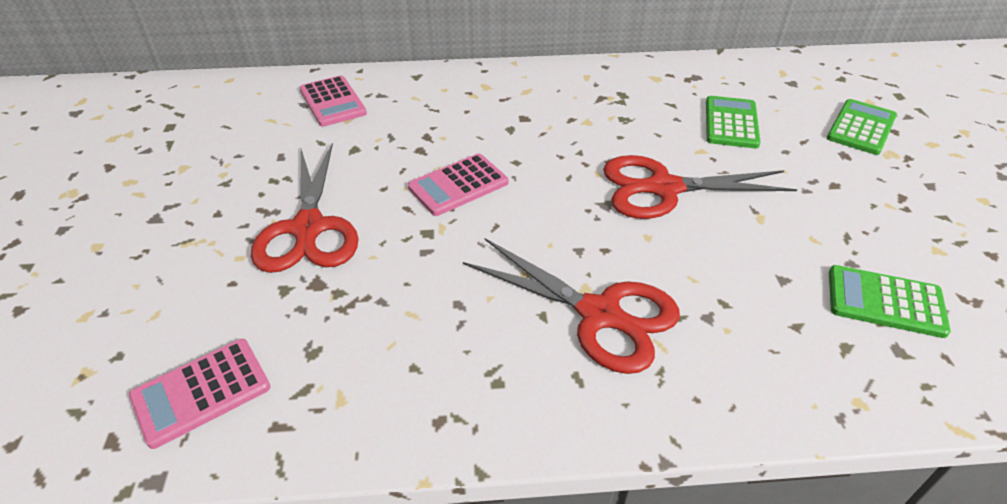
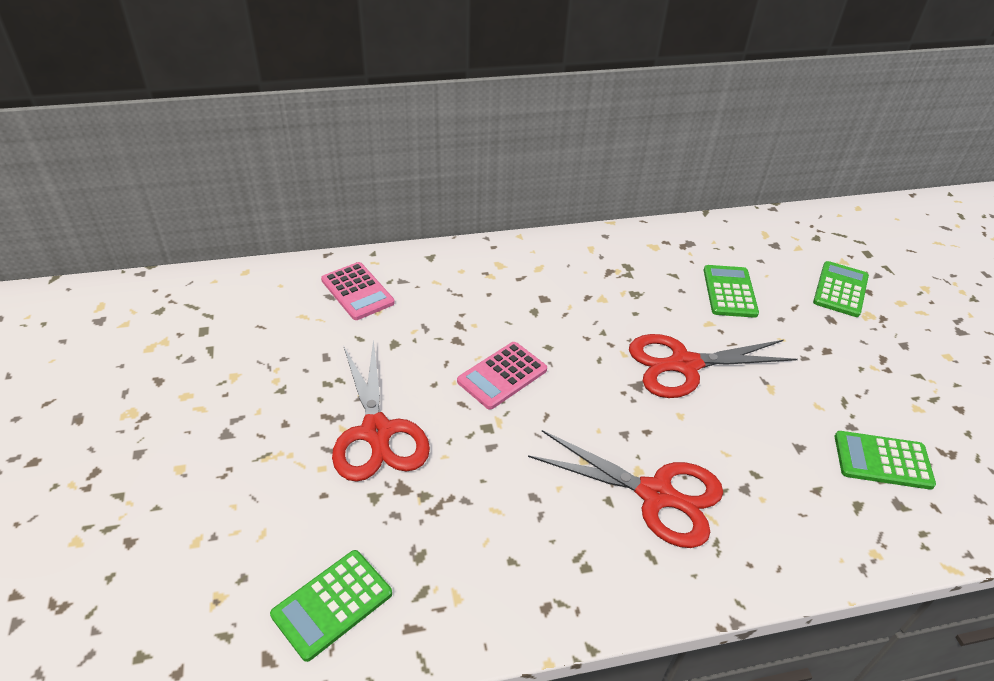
camera: 10 degrees left, 0 degrees up
(201, 392) = (332, 604): pink calculator -> green calculator

